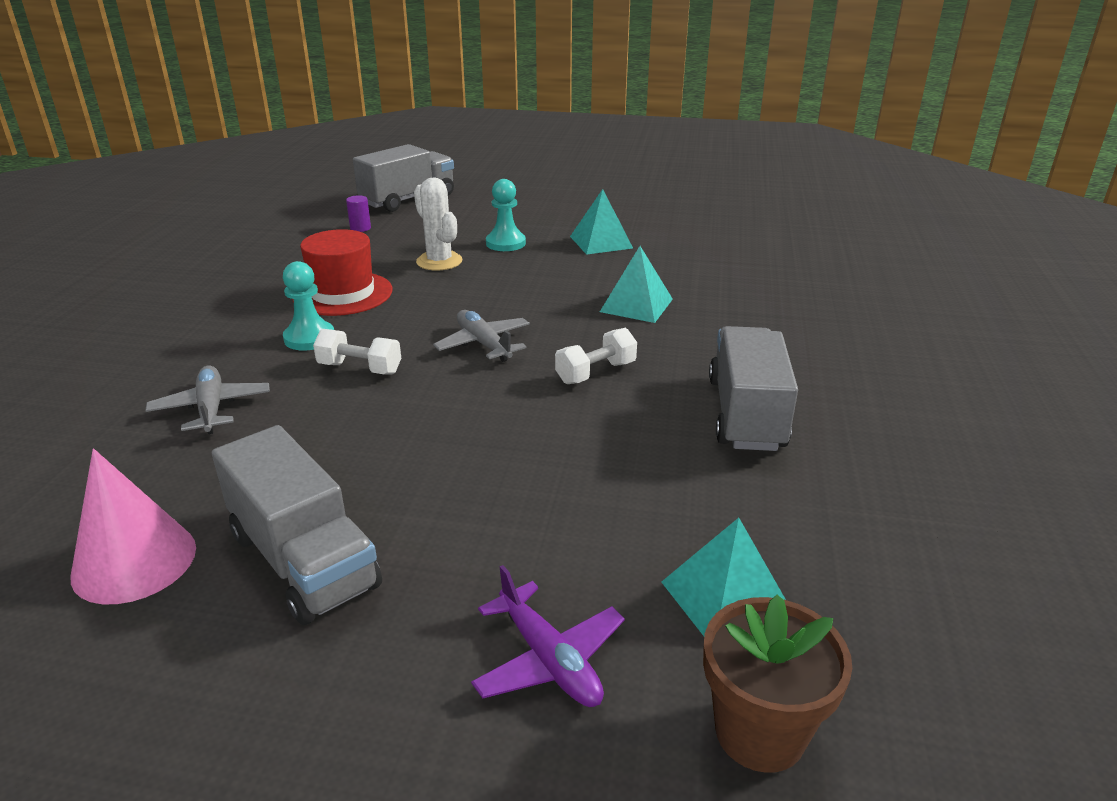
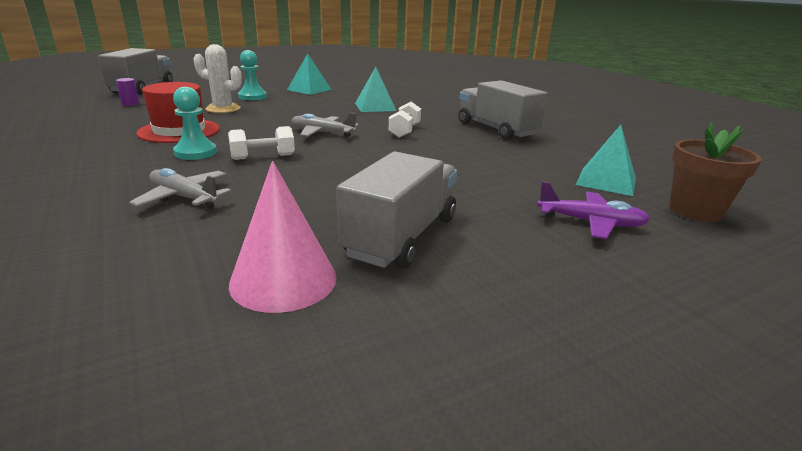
camera: 40 degrees left, 5 degrees down
(304, 560) = (401, 236): grey truck -> grey truck turned 75 degrees counterclockwise

